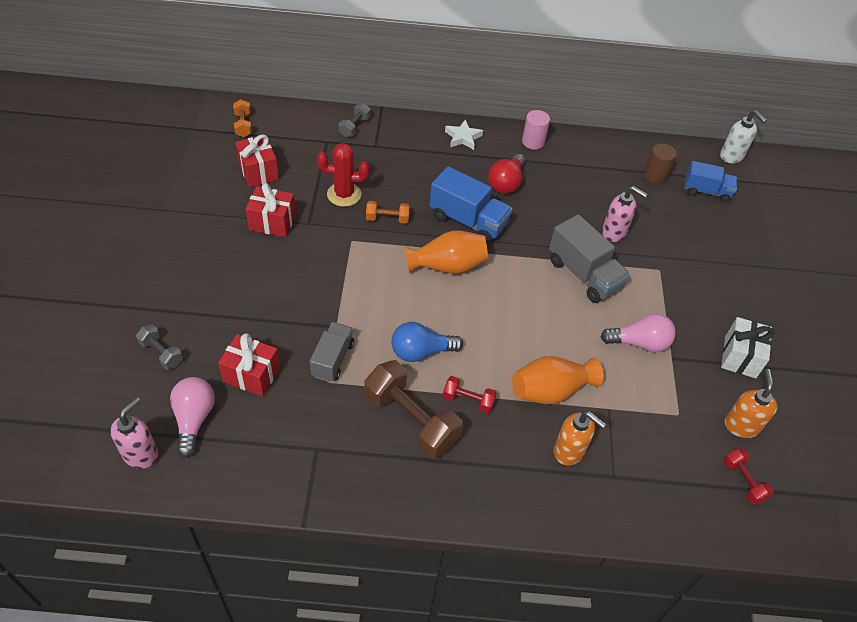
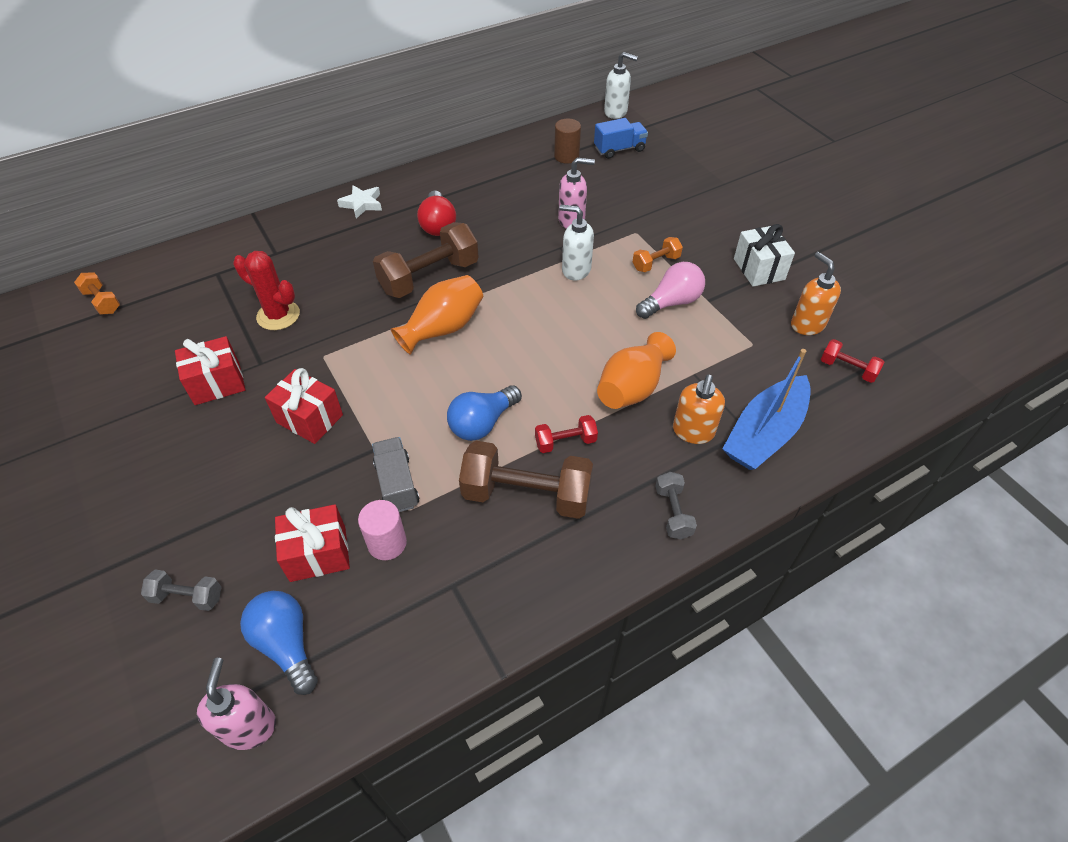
camera: 30 degrees left, 0 degrees up
(194, 419) = (286, 644): pink light bulb -> blue light bulb
(258, 172) = (159, 340): red gift -> red gift (309, 419)
(344, 194) = (278, 315): red cactus -> red cactus turned 60 degrees clockwise
(355, 127) = (238, 245): grey dumbbell -> grey dumbbell (673, 512)
(387, 219) = (345, 316): orange dumbbell -> orange dumbbell (656, 263)
(468, 221) = (429, 277): blue truck -> brown dumbbell
(533, 142) = (433, 177): pink cylinder -> pink cylinder (387, 543)
(569, 451) = (693, 432): orange soap dispenser -> orange soap dispenser turned 105 degrees clockwise
(584, 274) = (576, 270): grey truck -> white soap dispenser
(625, 487) = (764, 433): none -> blue boat

